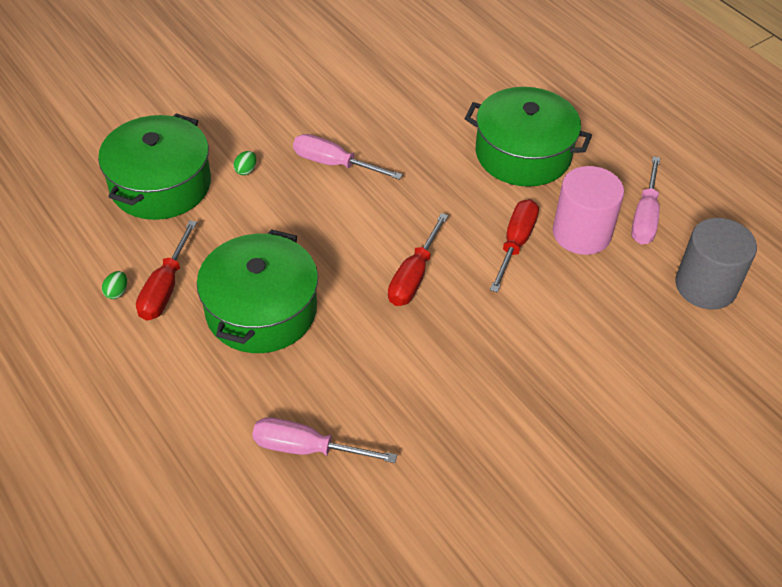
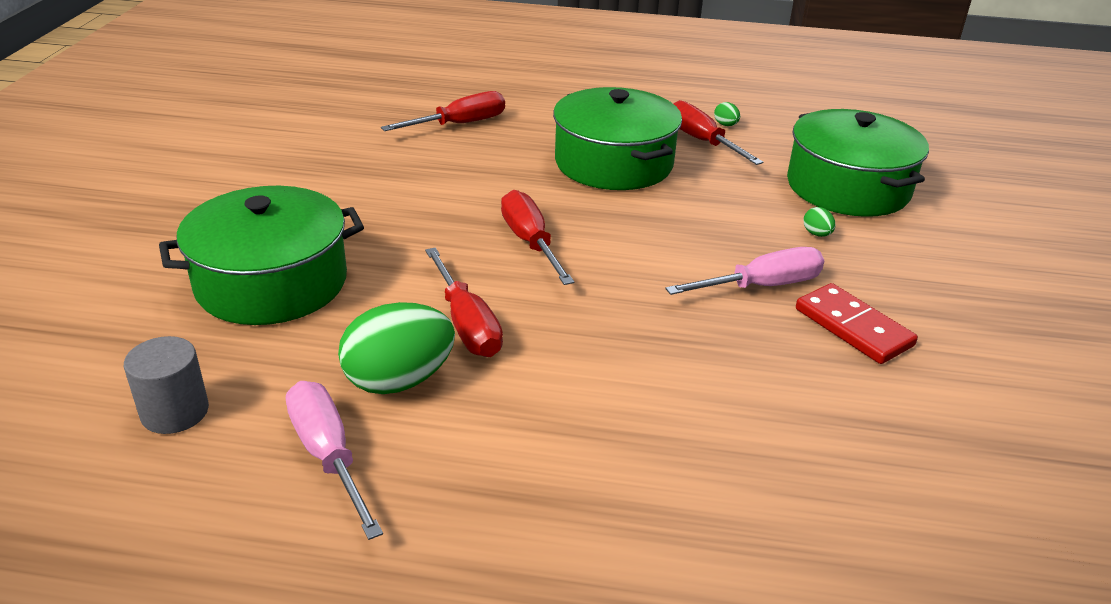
camera: 135 degrees right, 15 degrees down
(306, 448) = (460, 124): pink screwdriver -> red screwdriver
(331, 119) = (853, 327): none -> red domino
(523, 154) = (589, 437): green pot -> green pot (272, 283)
(581, 233) = (399, 380): pink cylinder -> green egg
(705, 286) = (175, 412): grey cylinder -> grey cylinder, size x0.64

